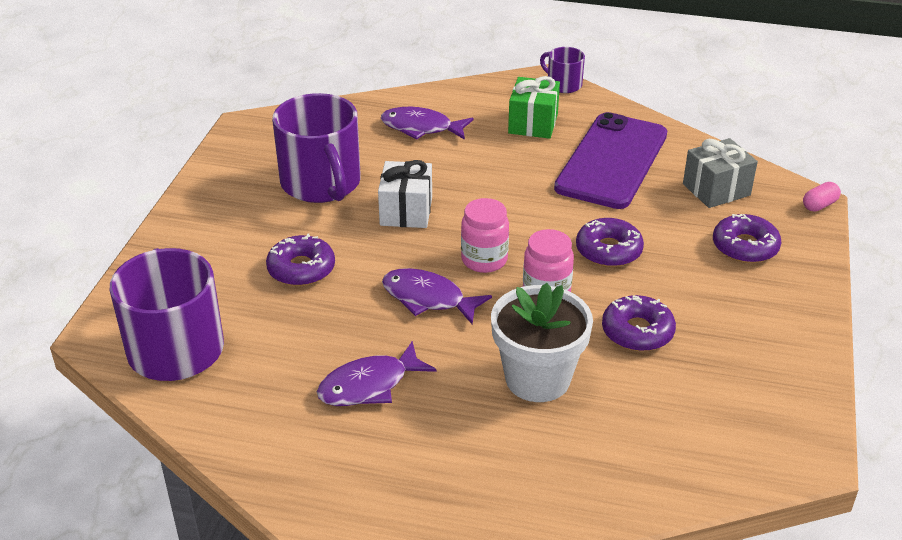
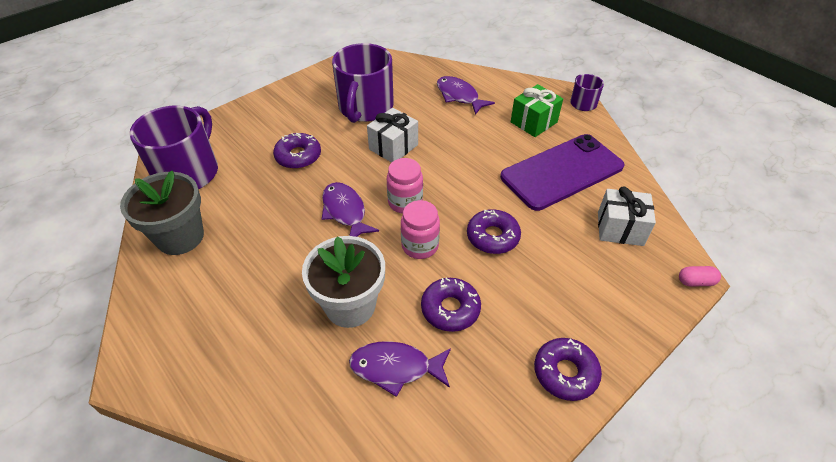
camera: 35 degrees right, 10 degrees up
(259, 415) = (180, 237): none -> grey flower pot
(369, 385) = (253, 251): purple fish -> purple fish (395, 368)
(716, 190) = (620, 229): grey gift -> white gift
(745, 247) = (598, 285): purple donut -> purple donut (565, 373)

